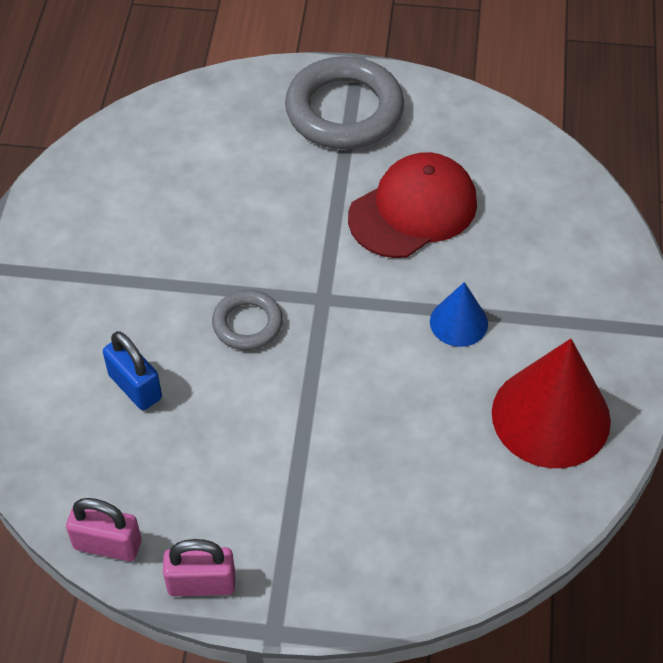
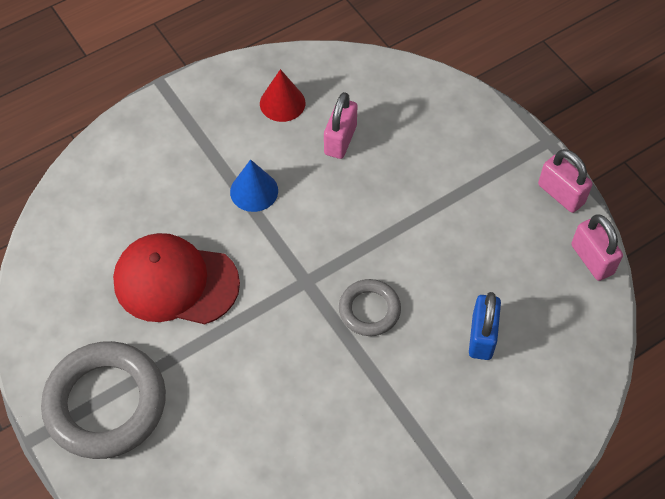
camera: 130 degrees left, 5 degrees up
(456, 434) = (340, 140): none -> pink padlock
(551, 416) = (282, 103): red cone -> red cone, size x0.52

